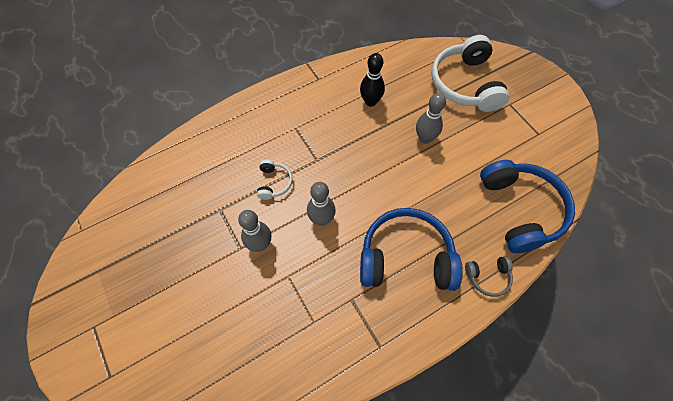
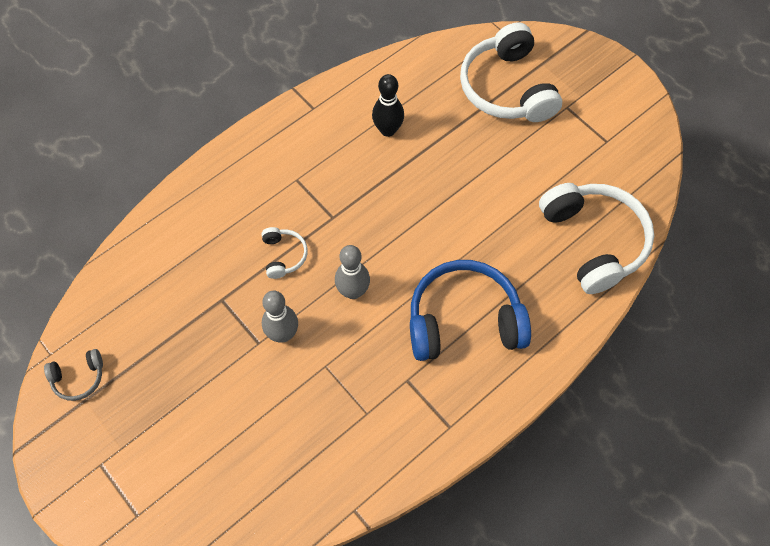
camera: 10 degrees left, 0 degrees up
(425, 138) = (465, 169): grey bowling pin -> none
(488, 277) = (564, 327): grey headphones -> grey headphones (78, 378)
(520, 210) = (594, 241): blue headphones -> white headphones

